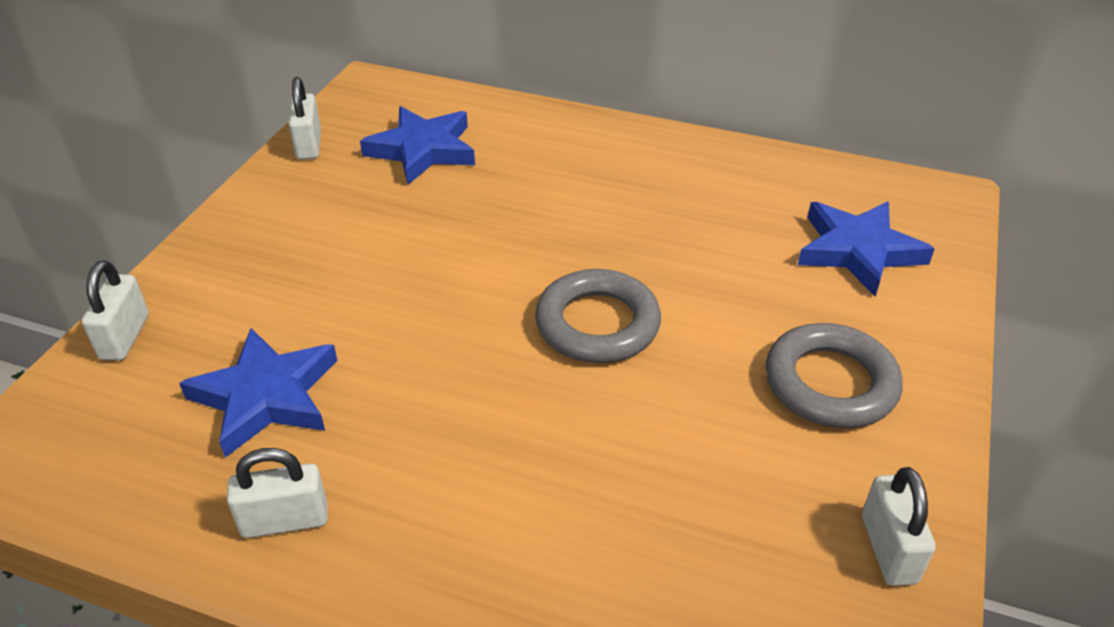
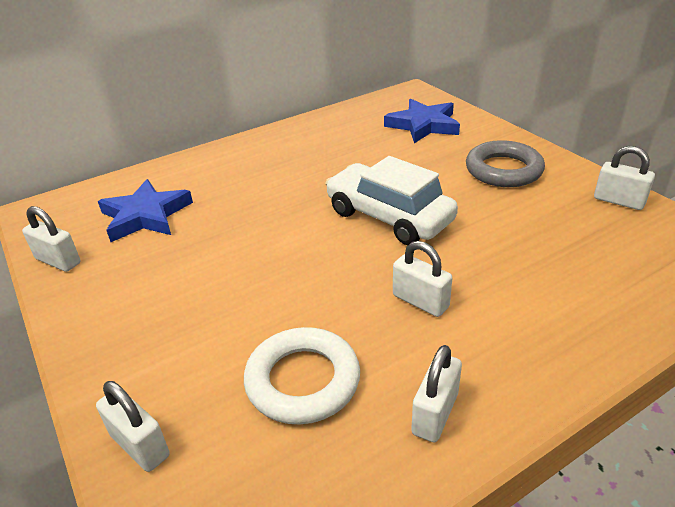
camera: 50 degrees left, 5 degrees down
(266, 396) = (303, 380): blue star -> white ring
(457, 428) = (420, 301): none -> white padlock
(597, 324) = (389, 217): grey ring -> white car

